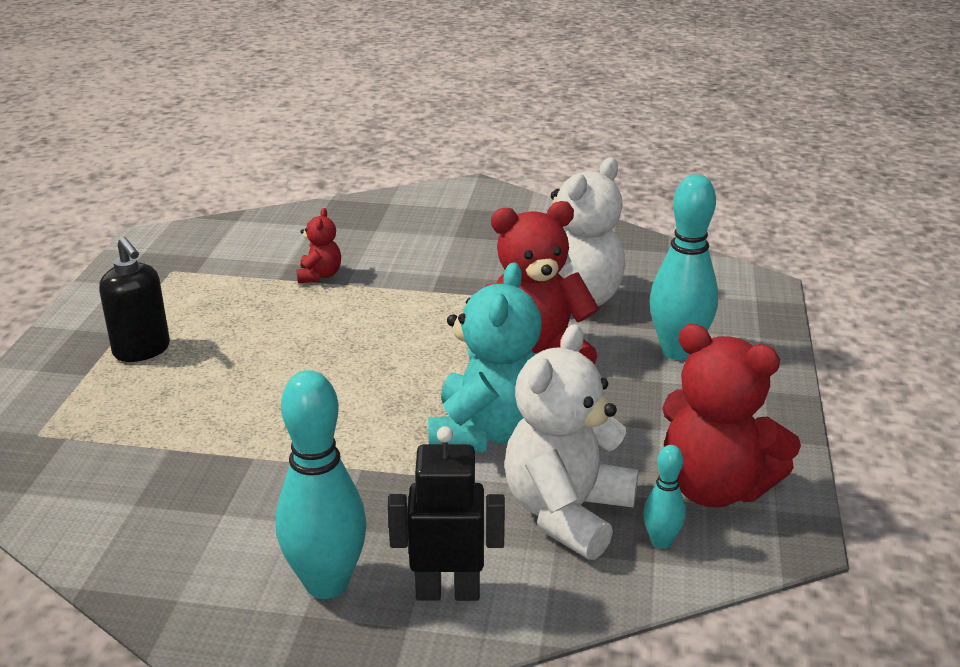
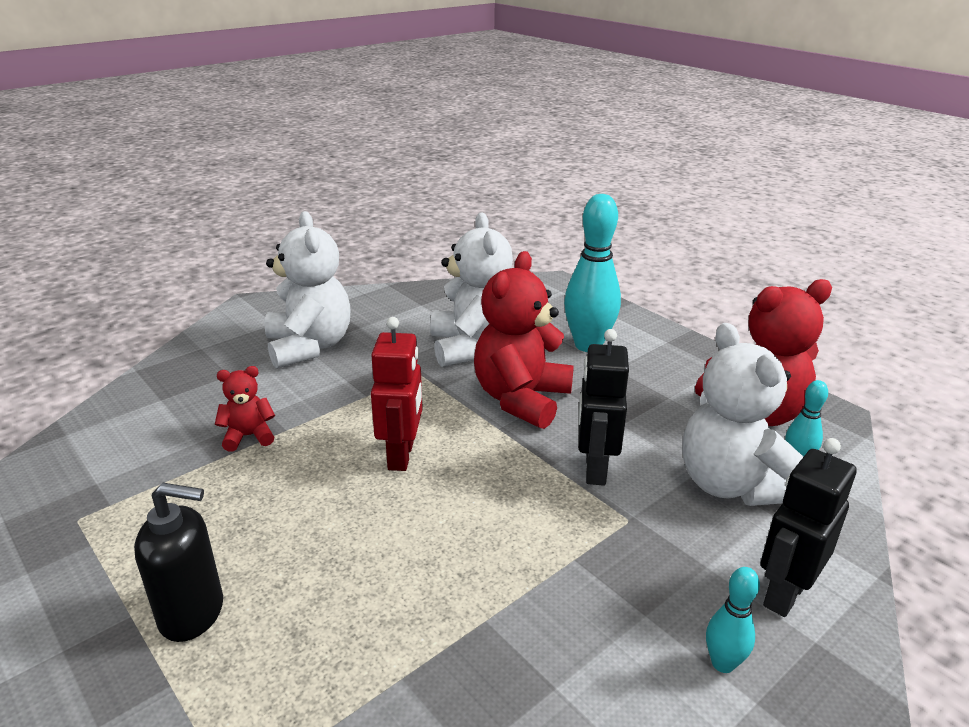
camera: 50 degrees left, 0 degrees up
(319, 276) = (249, 436): red teddy bear -> red teddy bear turned 60 degrees counterclockwise
(327, 583) = (723, 663): turquoise bowling pin -> turquoise bowling pin, size x0.49
(381, 341) = (401, 455): none -> red robot
(457, 237) = (309, 347): none -> white teddy bear
(487, 433) = (594, 469): turquoise teddy bear -> black robot

